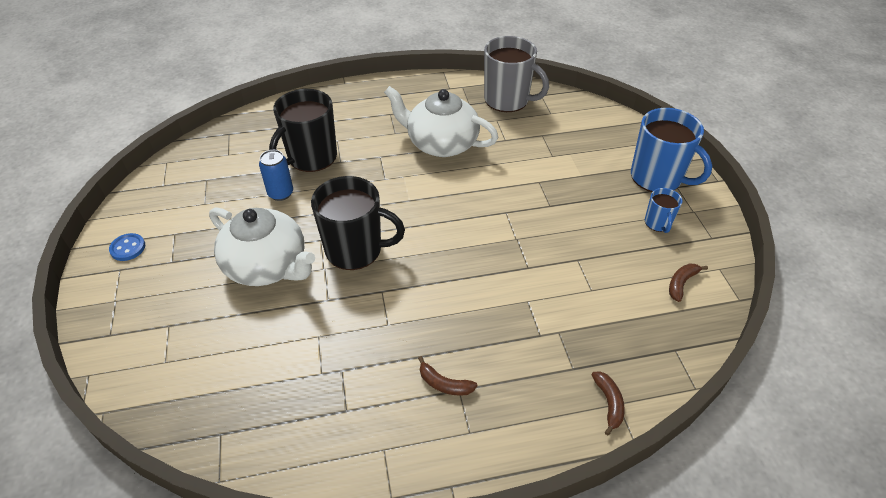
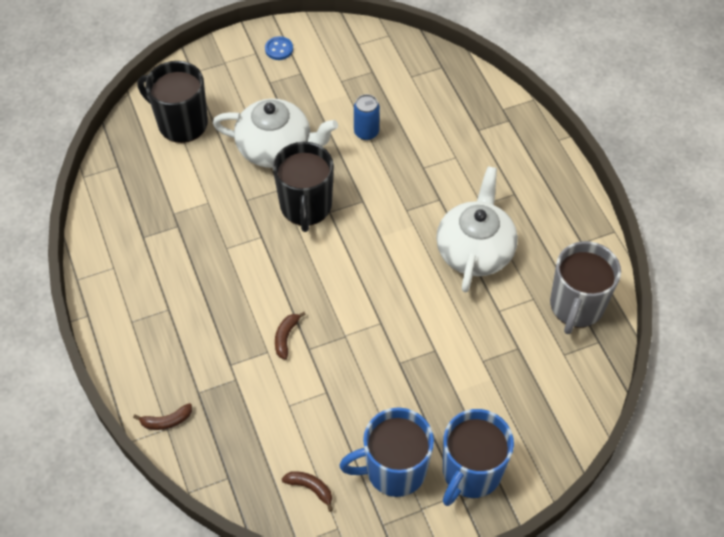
camera: 80 degrees right, 10 degrees up
(267, 266) = (276, 148): white teapot -> white teapot turned 105 degrees counterclockwise
(311, 157) = (423, 142): black mug -> black mug (181, 123)
(444, 384) = (172, 298): brown banana -> brown banana (286, 337)
(658, 223) = (394, 470): blue mug -> blue mug, size x2.02

